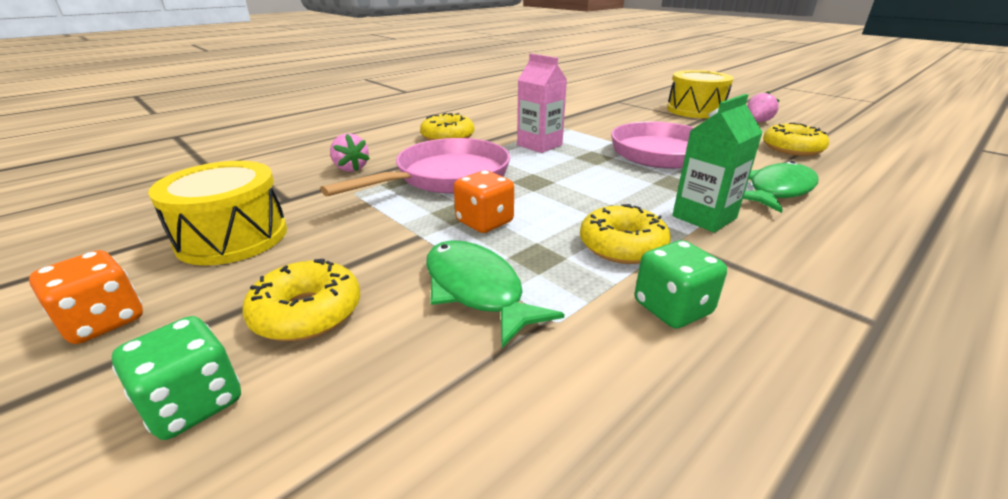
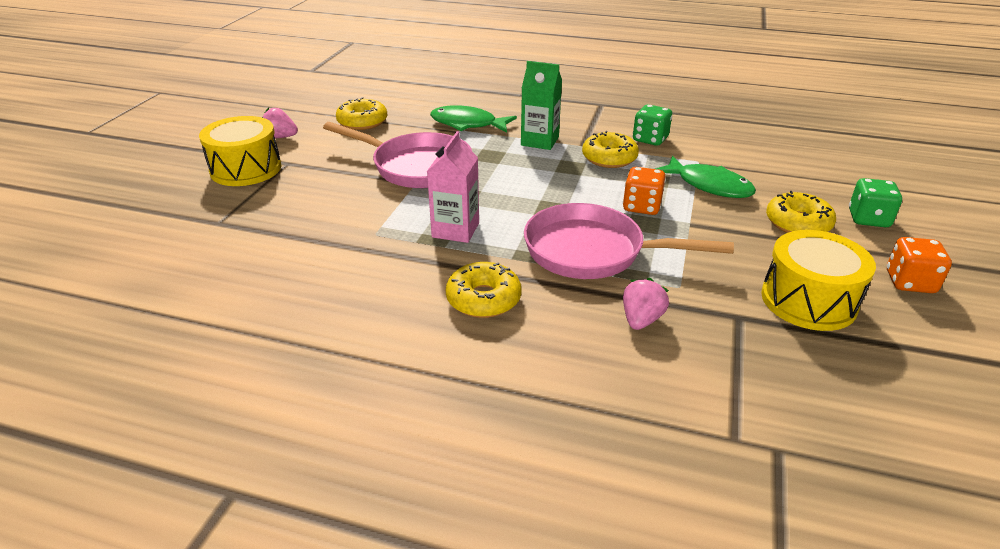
camera: 120 degrees left, 5 degrees up
(476, 290) = (709, 185): green fish -> green fish turned 75 degrees counterclockwise

